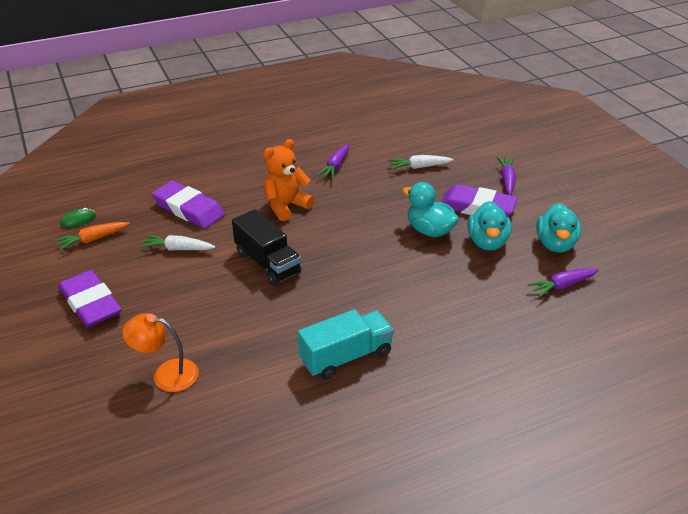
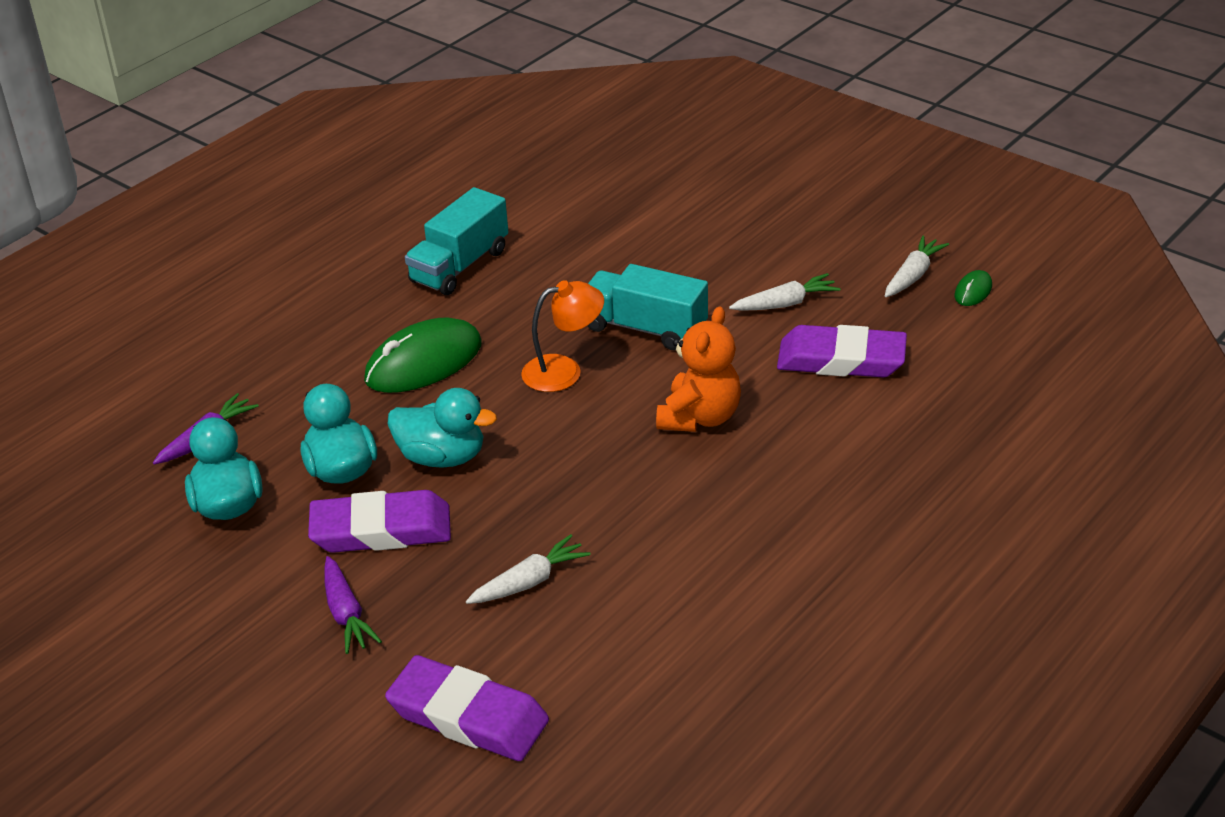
camera: 155 degrees right, 0 degrees up
(91, 303) = (809, 216): purple eraser -> purple eraser (468, 716)
(92, 240) = (913, 275): orange carrot -> white carrot
(166, 374) = (643, 191): orange lamp -> orange lamp (564, 371)
(267, 263) = (645, 328): black truck -> turquoise truck
(335, 166) = (685, 524): purple carrot -> none
(411, 289) = (424, 362): none -> green mouse

